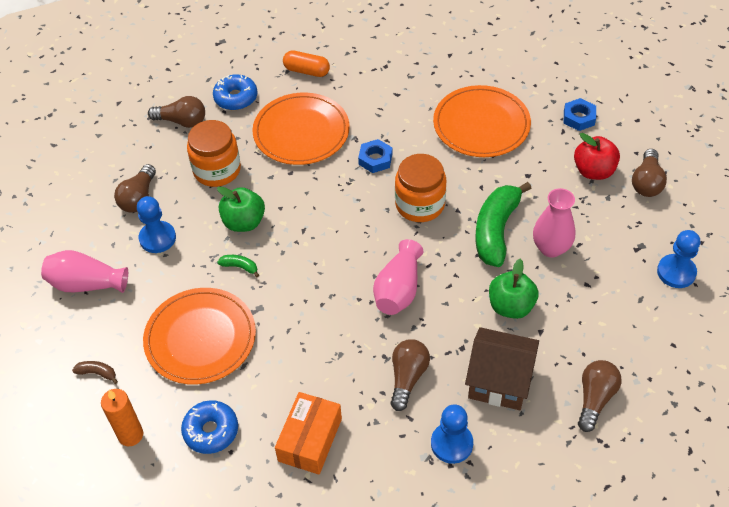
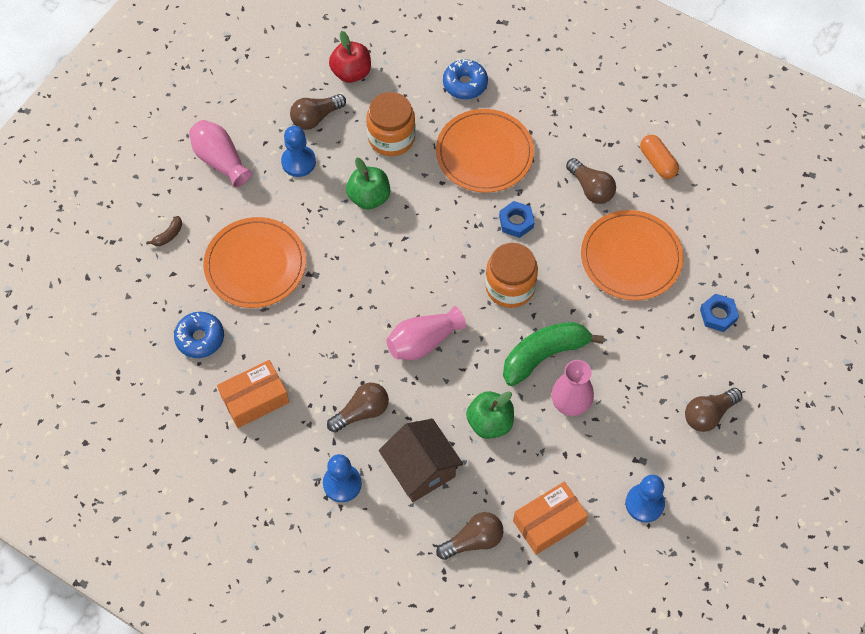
camera: 40 degrees right, 10 degrees up
(97, 373) = (168, 235): brown banana -> brown banana turned 75 degrees clockwise
(130, 435) = (149, 298): orange candle -> none
(182, 121) = (406, 74): brown light bulb -> brown light bulb (591, 188)
(240, 267) = (332, 231): green banana -> none
(307, 71) = (543, 101): orange capsule -> orange capsule (657, 162)
(593, 171) = (676, 370): red apple -> red apple (351, 73)
(630, 339) = (549, 522): none -> orange box

